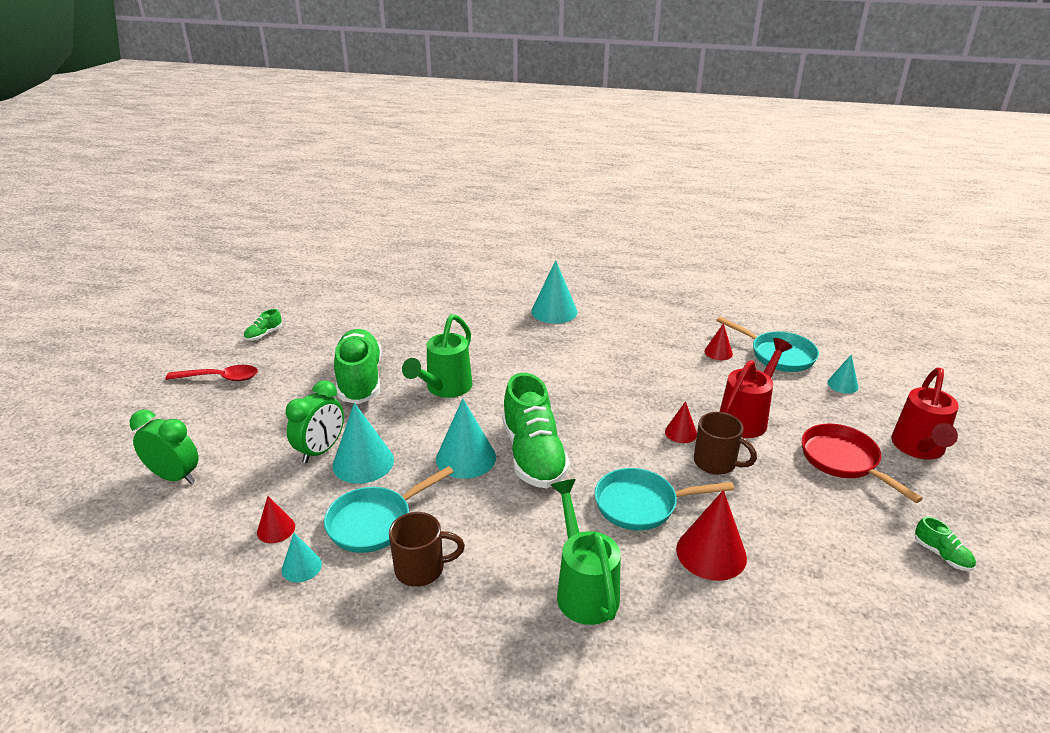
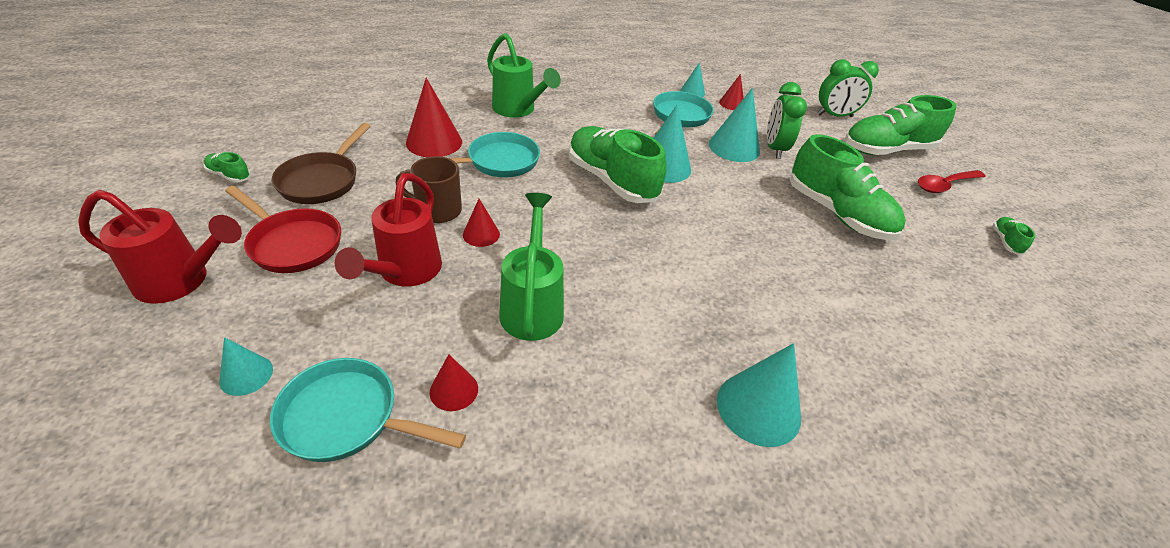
camera: 150 degrees right, 10 degrees up
(202, 421) = (886, 150): none -> green shoe
(422, 569) = (624, 102): brown mug -> none
(444, 389) = (752, 224): green watering can -> green watering can (532, 305)
(836, 524) = (322, 181): none -> brown pan
(918, 449) = (182, 281): red watering can -> red watering can turned 105 degrees clockwise

